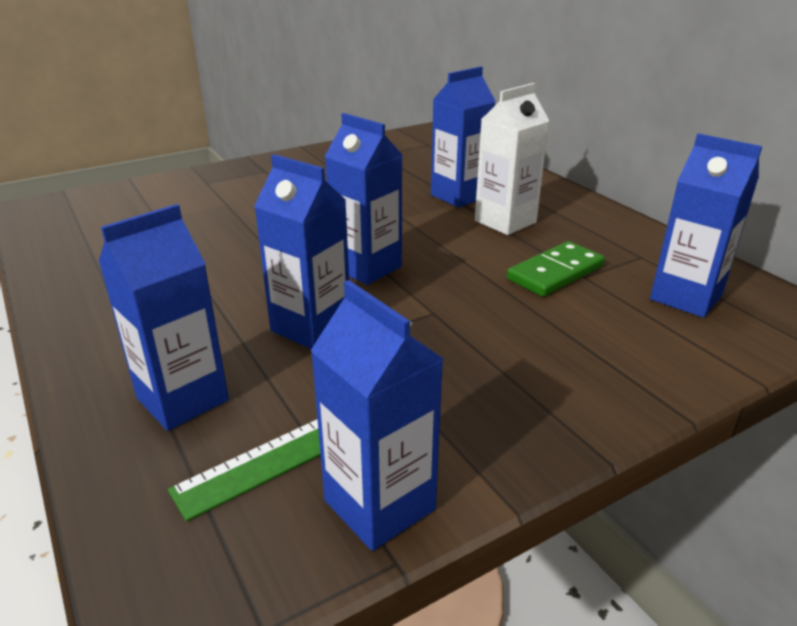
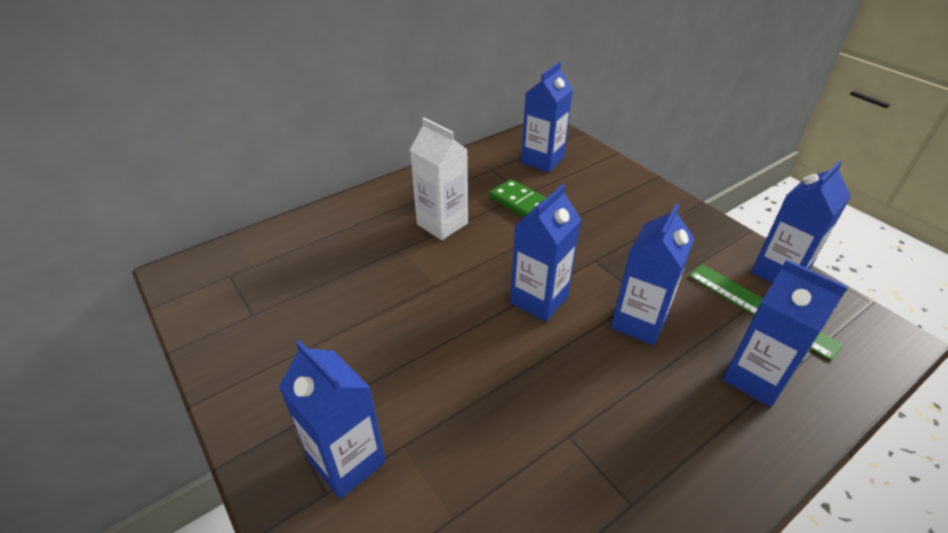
camera: 95 degrees left, 10 degrees up
(459, 196) = (387, 250): blue carton -> blue carton (347, 462)

